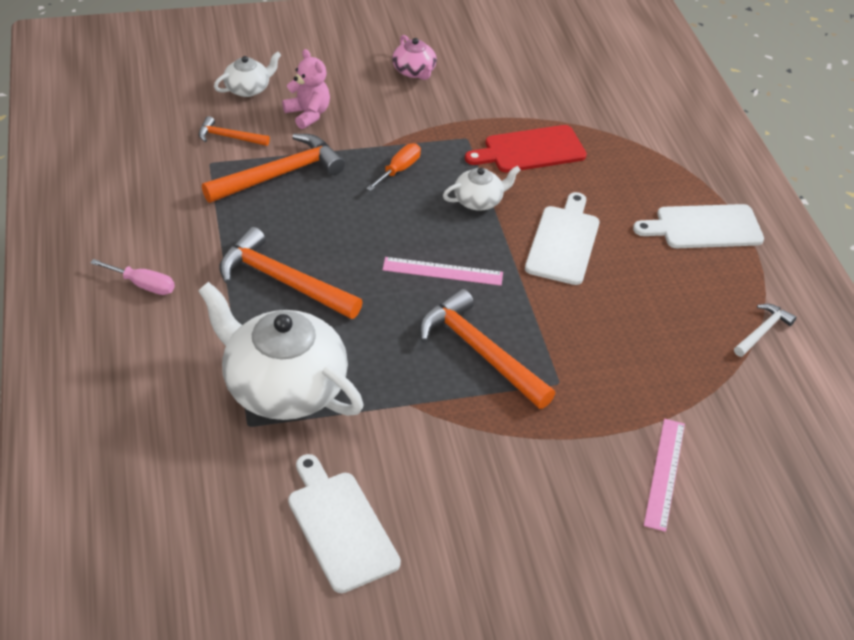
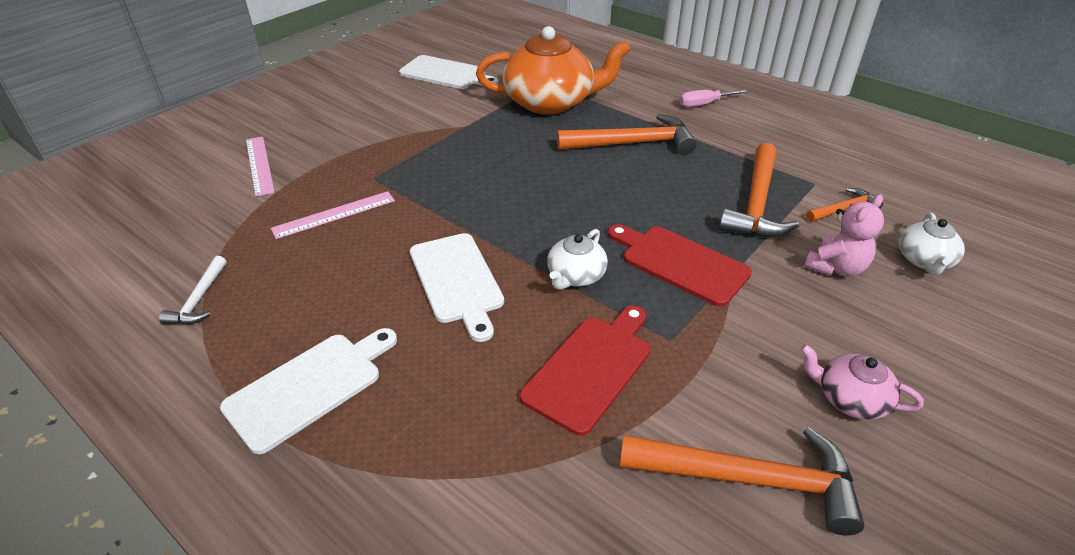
camera: 145 degrees right, 5 degrees down
(283, 386) = (550, 102): white teapot -> orange teapot
(308, 114) = (836, 268): pink teddy bear -> pink teddy bear turned 60 degrees counterclockwise
(399, 170) = (680, 263): orange screwdriver -> red cutting board
(442, 271) = (535, 203): pink ruler -> pink ruler (334, 214)
(480, 351) = (449, 169): orange hammer -> orange hammer (750, 480)

